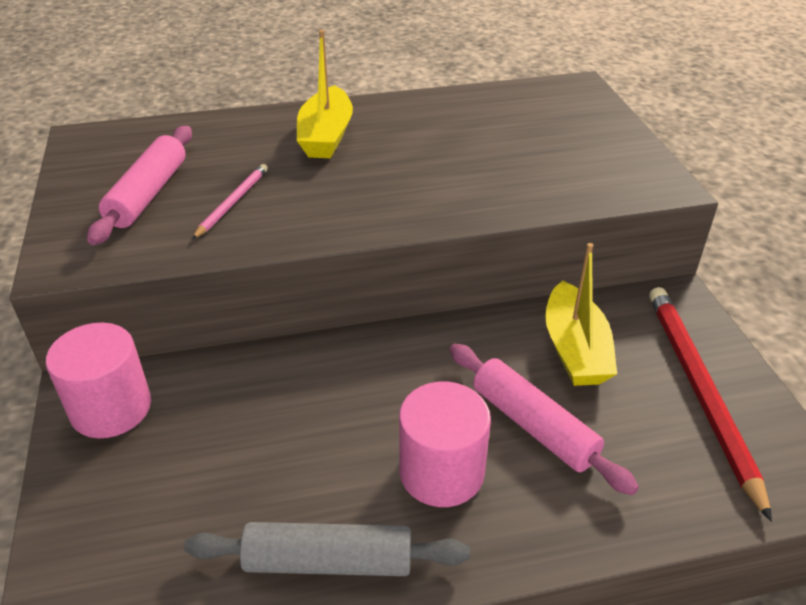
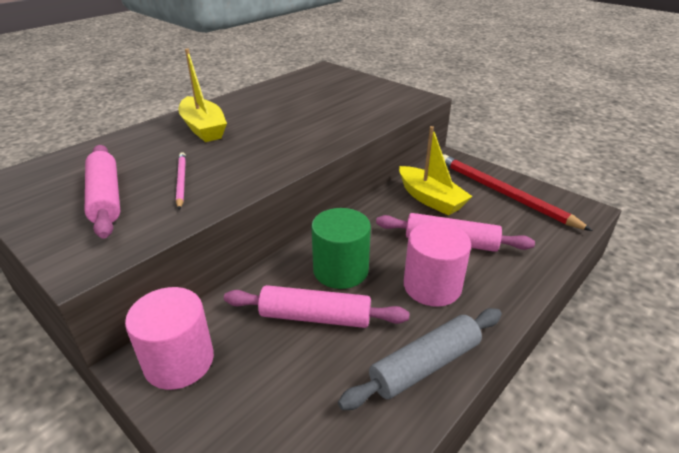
camera: 35 degrees left, 5 degrees down
(273, 434) = (315, 317): none -> pink rolling pin
(356, 392) = (340, 270): none -> green cylinder

